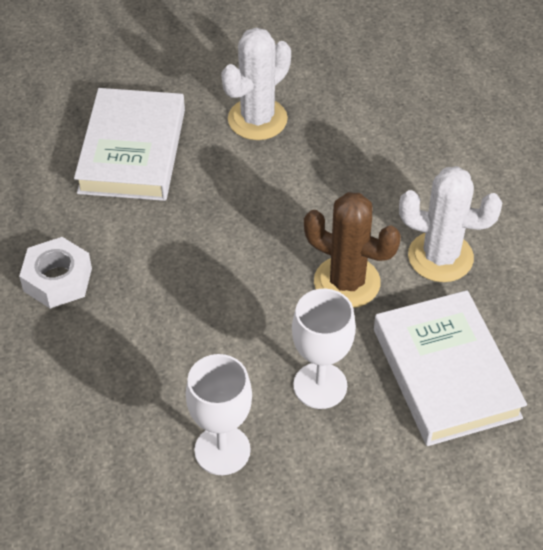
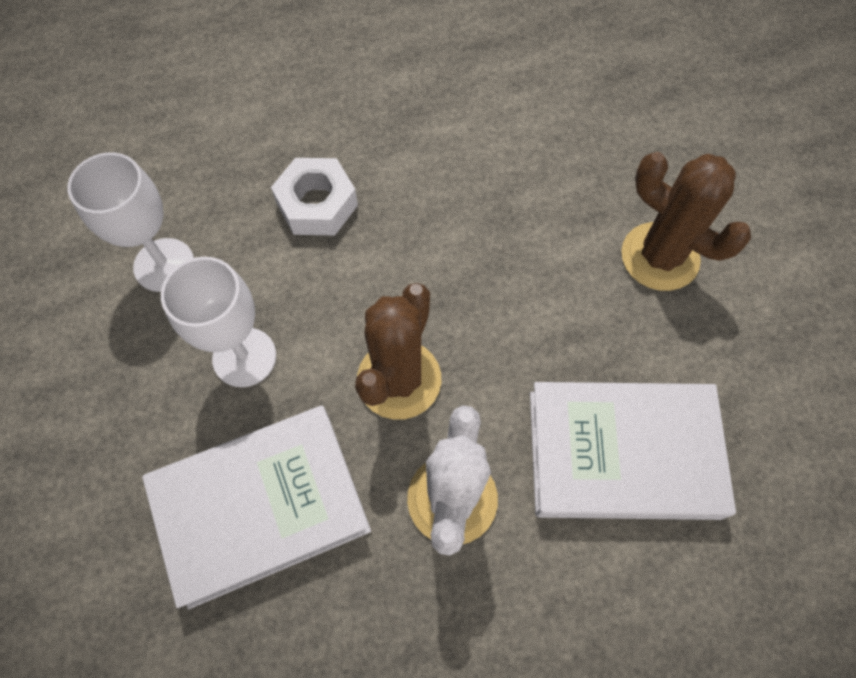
camera: 85 degrees right, 15 degrees up
(58, 279) = (381, 92): white nut -> white nut (317, 204)
(132, 151) = (576, 132): white book -> white book (622, 454)
(257, 119) = (659, 257): white cactus -> brown cactus

